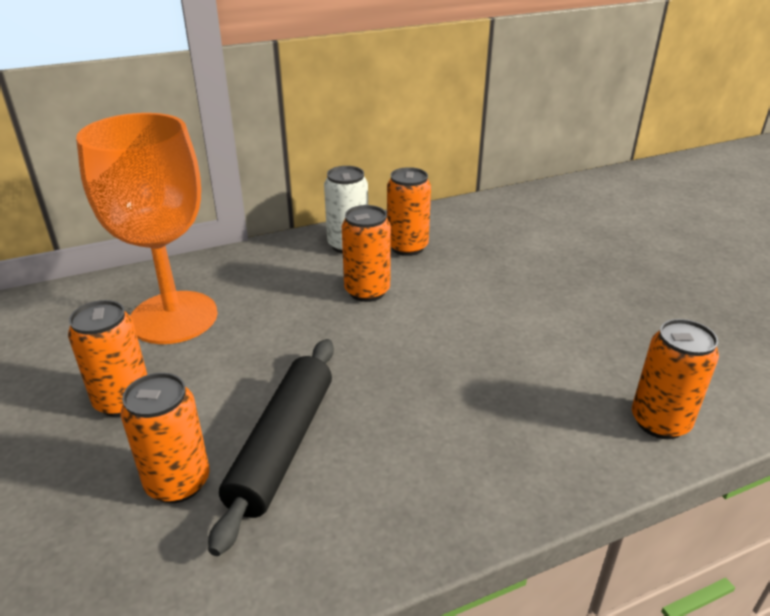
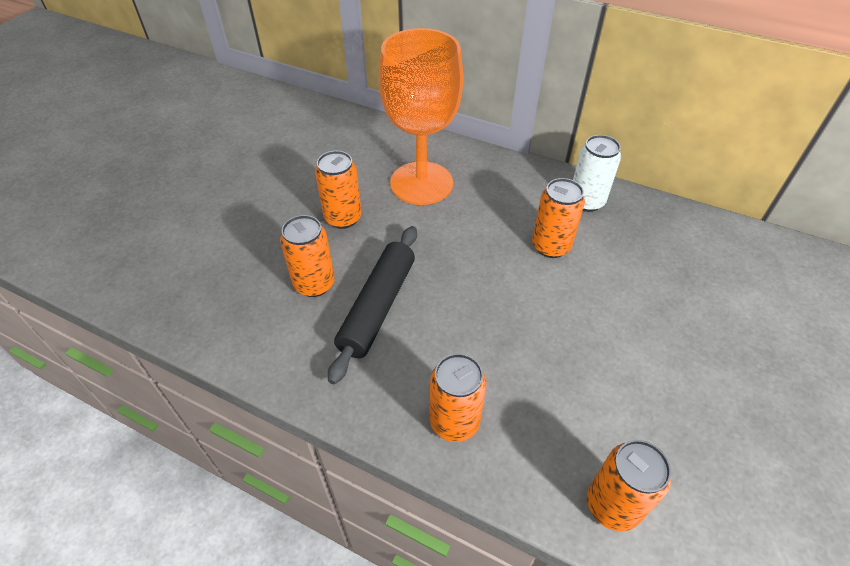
camera: 50 degrees right, 15 degrees up
(283, 446) = (378, 307): black rolling pin -> black rolling pin turned 45 degrees counterclockwise
(407, 247) = (627, 232): orange can -> orange can (454, 422)

